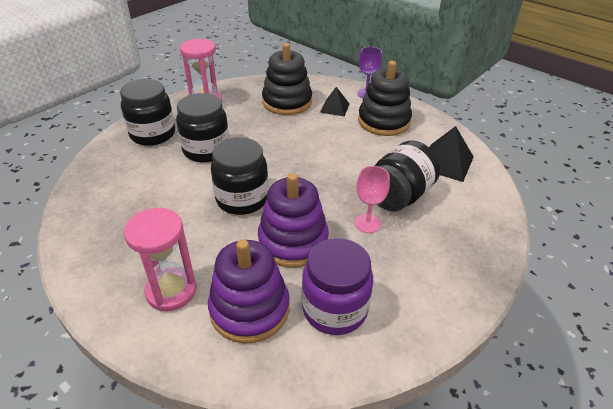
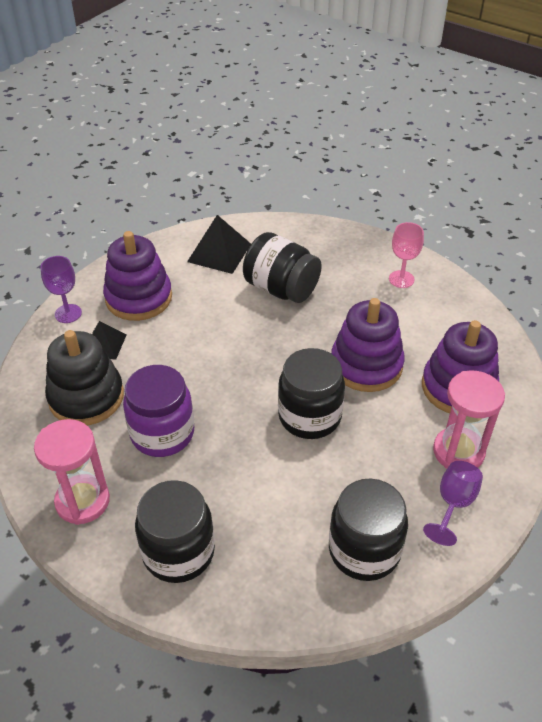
camera: 95 degrees left, 5 degrees up
(119, 275) = (453, 504): none -> purple goblet
(206, 150) = (215, 472): black jar -> black jar (364, 550)
(334, 309) = (438, 331): purple jar -> purple jar (162, 433)
(367, 223) = (327, 311): pink goblet -> pink goblet (401, 279)
(383, 121) = (139, 298): black stacking toy -> purple stacking toy

